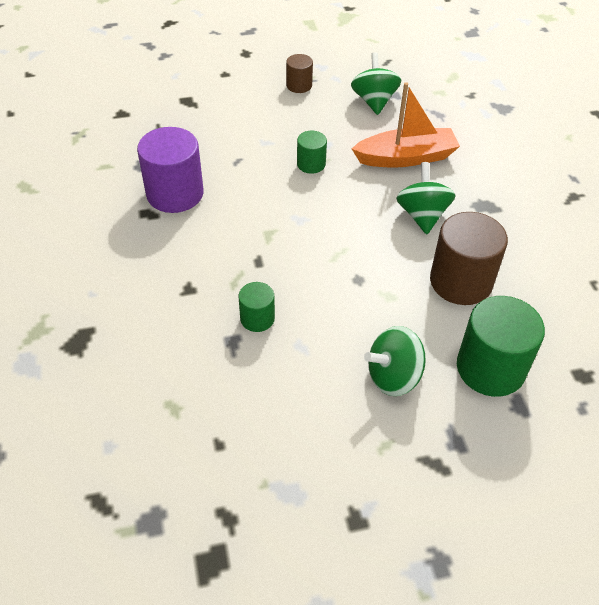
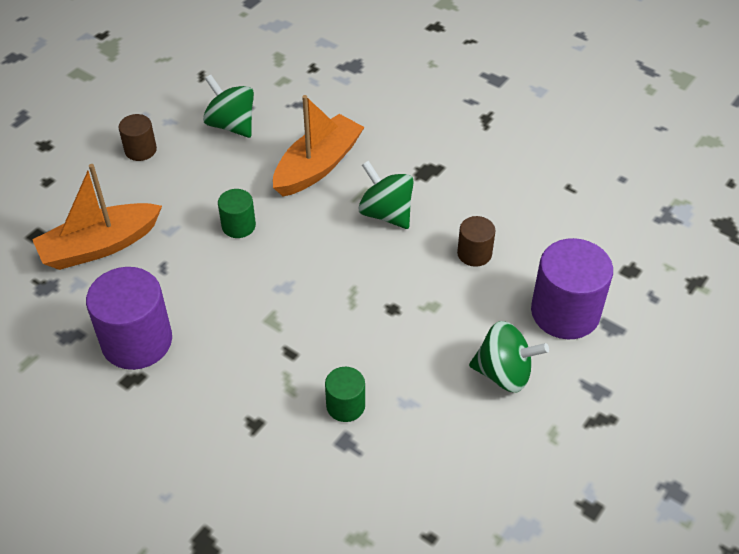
camera: 40 degrees left, 0 degrees up
(214, 127) = (100, 246): none -> orange boat
(393, 377) = (504, 373): green spinning top -> green spinning top turned 105 degrees counterclockwise
(461, 281) = (474, 253): brown cylinder -> brown cylinder, size x0.53
(490, 368) = (565, 312): green cylinder -> purple cylinder

